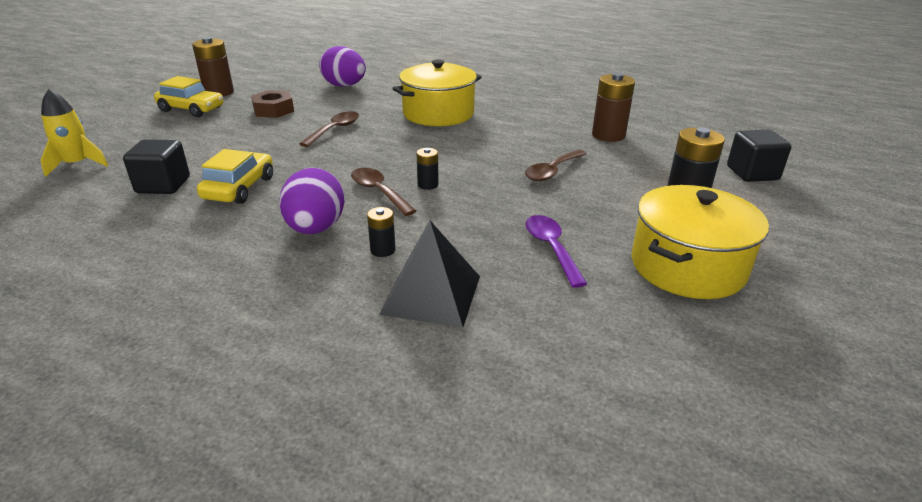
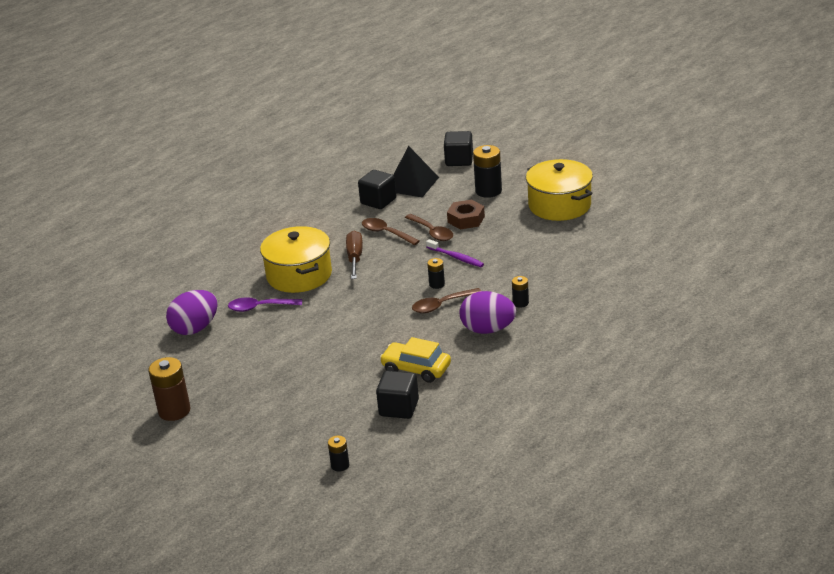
camera: 75 degrees left, 0 degrees up
(78, 164) = (340, 465): yellow rocket -> black battery
(191, 109) = (221, 421): yellow car -> none
(273, 110) = (247, 368): brown nut -> brown nut (466, 219)
(335, 130) = (315, 329): brown spoon -> brown spoon (386, 233)
(431, 294) = (570, 287): black pyramid -> black pyramid (411, 184)
(478, 135) = (355, 258): none -> brown screwdriver
(495, 192) = (456, 257): none -> purple toothbrush
(551, 248) = (532, 244): purple spoon -> purple spoon (260, 307)
(608, 135) = (378, 201): brown battery -> black cube

